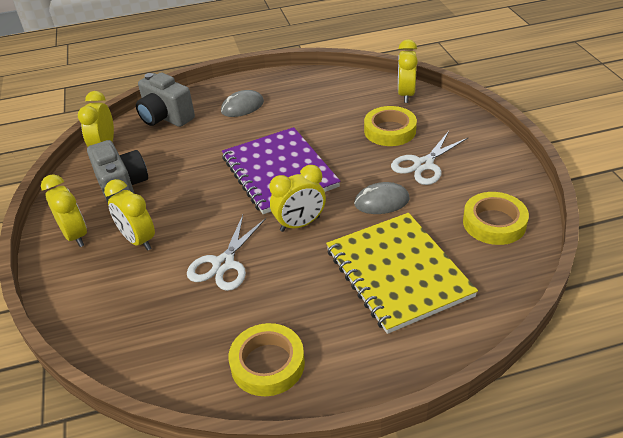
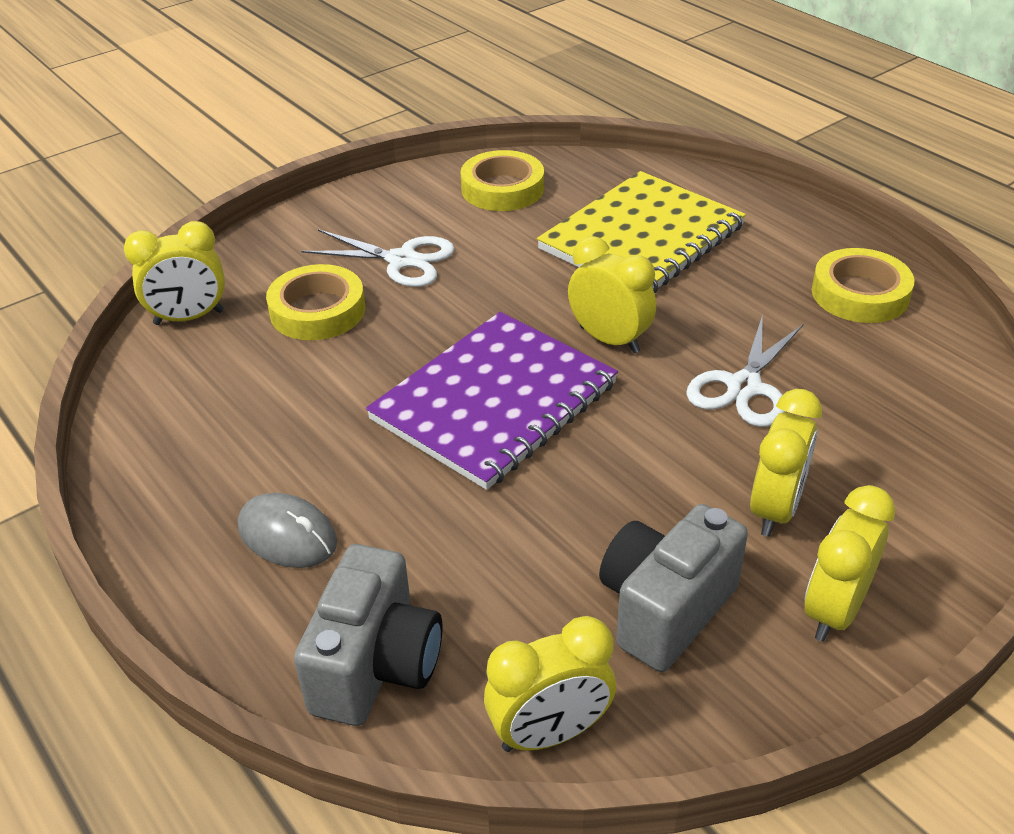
camera: 115 degrees left, 0 degrees up
(224, 264) = (744, 387): white scissors -> white scissors turned 120 degrees clockwise
(381, 201) = (511, 279): grey mouse -> none

